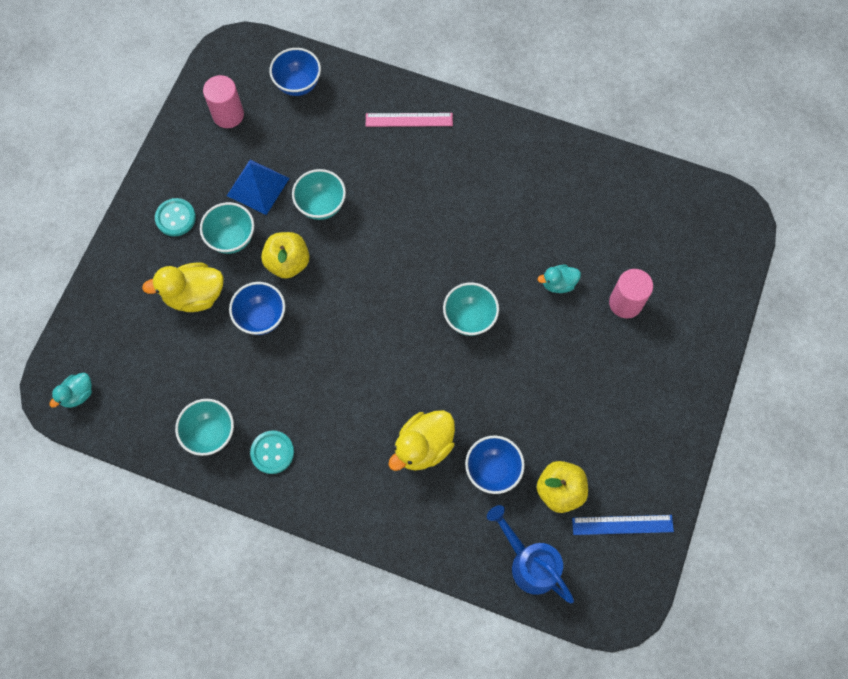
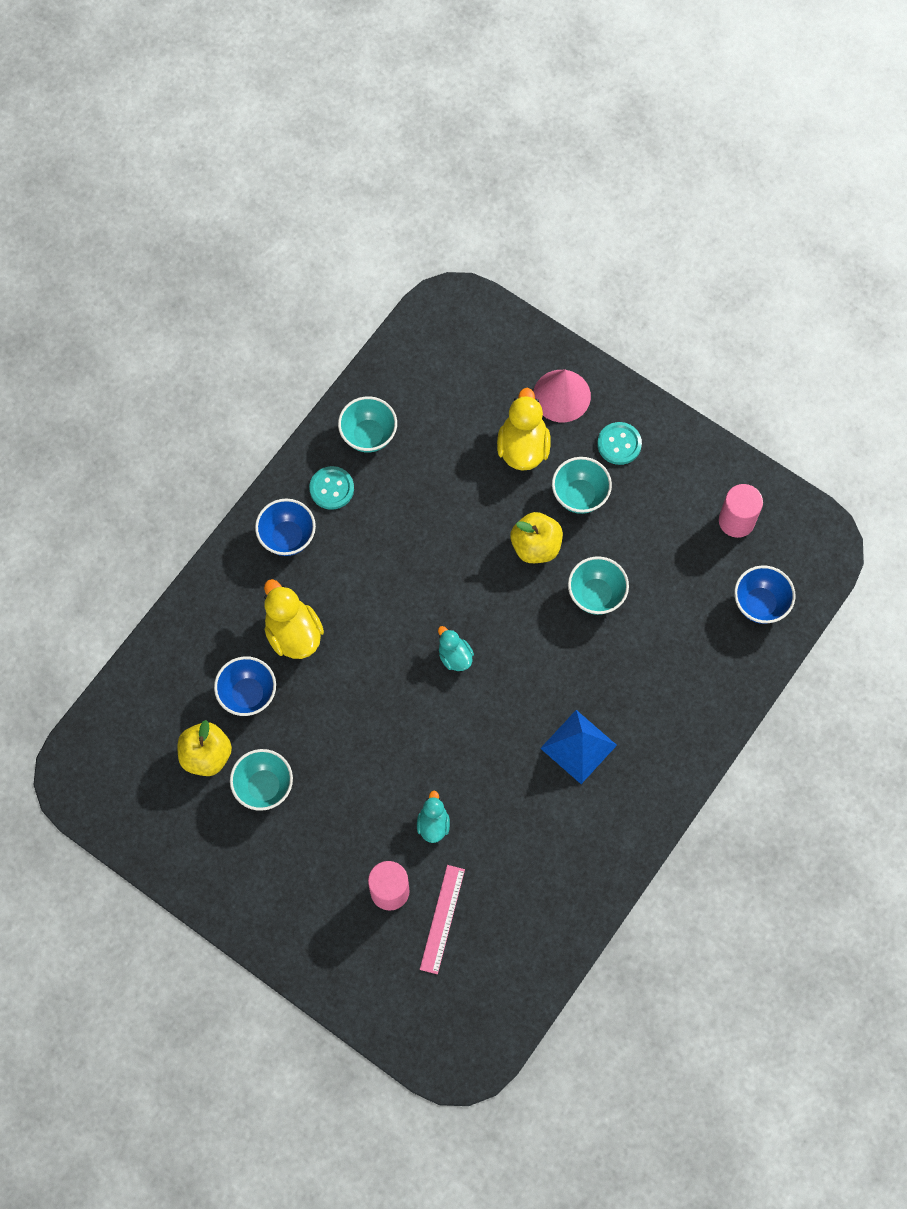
camera: 105 degrees right, 0 degrees up
(78, 394) = (445, 322): turquoise duck -> turquoise duck (454, 656)
(137, 275) = (561, 395): none -> pink cone
(258, 186) = (636, 534): blue pyramid -> blue pyramid (578, 746)
(261, 317) = (480, 507): blue bowl -> blue bowl (287, 537)
(409, 120) = (683, 716): pink ruler -> pink ruler (442, 919)
(469, 318) = (419, 717): turquoise bowl -> turquoise bowl (264, 787)
(529, 563) = (144, 703): blue watering can -> none
(622, 525) = (152, 807): blue ruler -> none

